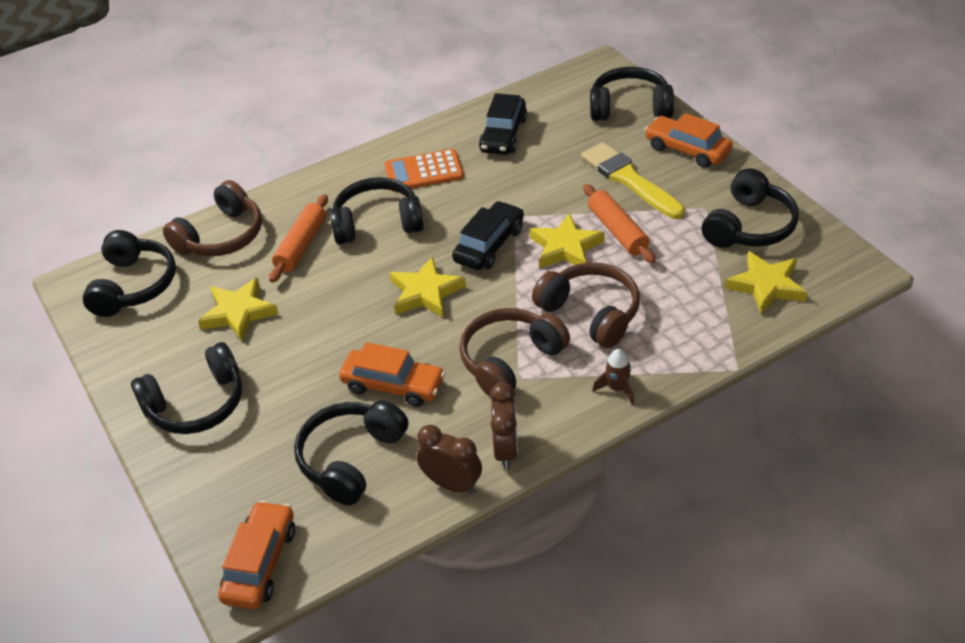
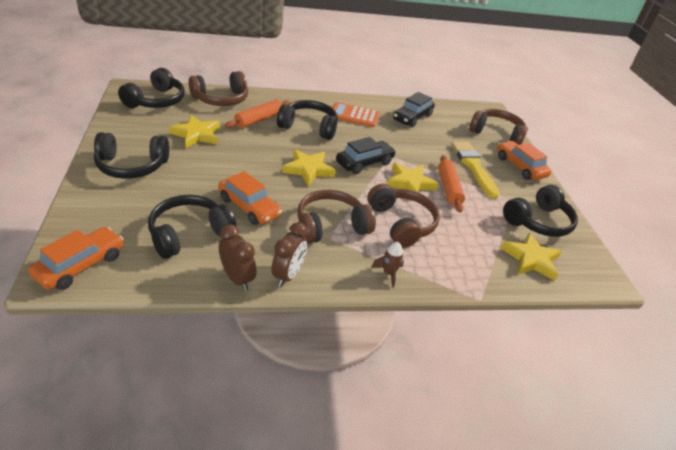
camera: 15 degrees right, 5 degrees down
(630, 107) = (496, 134): black headphones -> brown headphones

